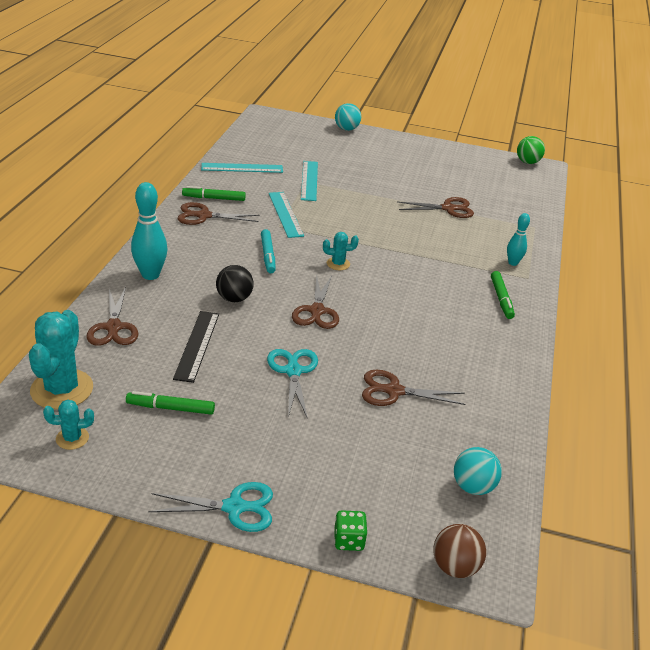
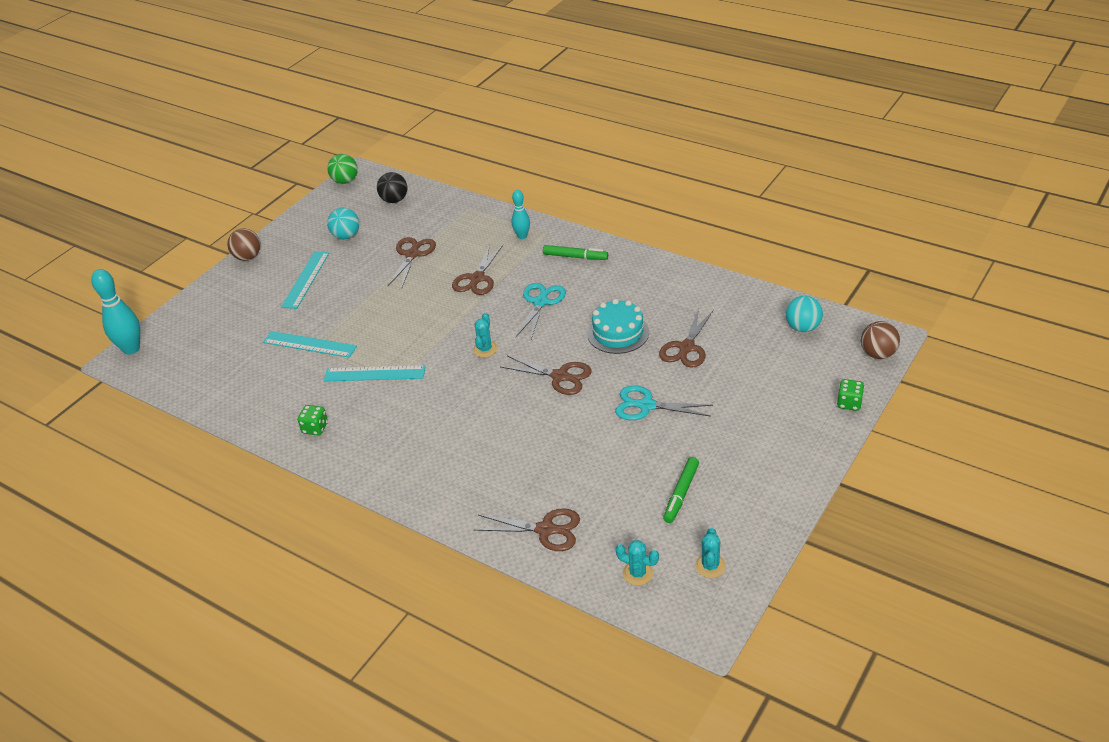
camera: 65 degrees left, 5 degrees up
(62, 389) = (638, 573): turquoise cactus -> turquoise cactus, size x0.50
(150, 275) = (457, 494): turquoise bowling pin -> turquoise bowling pin (131, 349)
(196, 345) = (592, 467): black ruler -> none
(204, 216) = (351, 440): brown scissors -> brown scissors (477, 278)
(214, 198) = (315, 428): green marker -> green dice
(234, 298) = (522, 432): black ball -> black ball (394, 200)
(234, 507) = (809, 463): turquoise scissors -> turquoise scissors (540, 302)
(242, 168) = (253, 396): turquoise ruler -> turquoise ruler (305, 279)
(268, 255) = (452, 398): turquoise marker -> none
(346, 129) = (201, 295): turquoise ball -> turquoise ball (346, 236)
(396, 340) = (618, 333): none -> turquoise cake
(401, 138) = (248, 257): none -> brown ball

